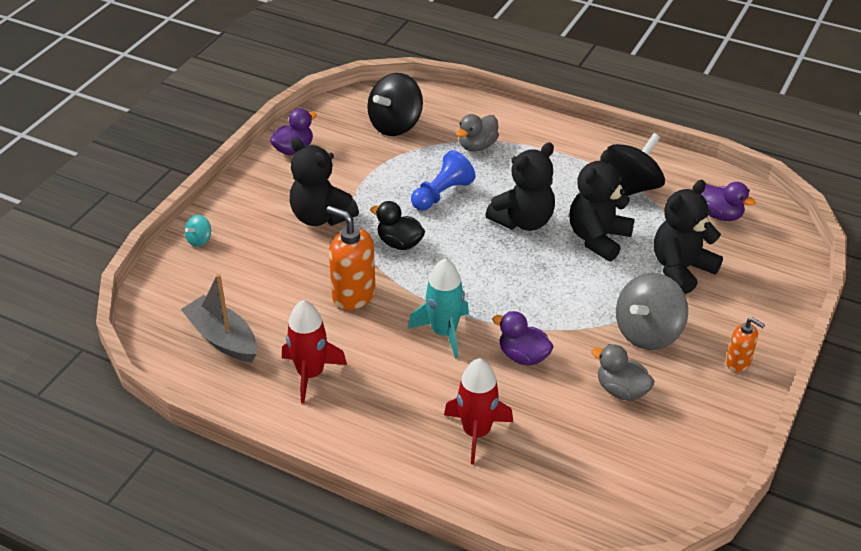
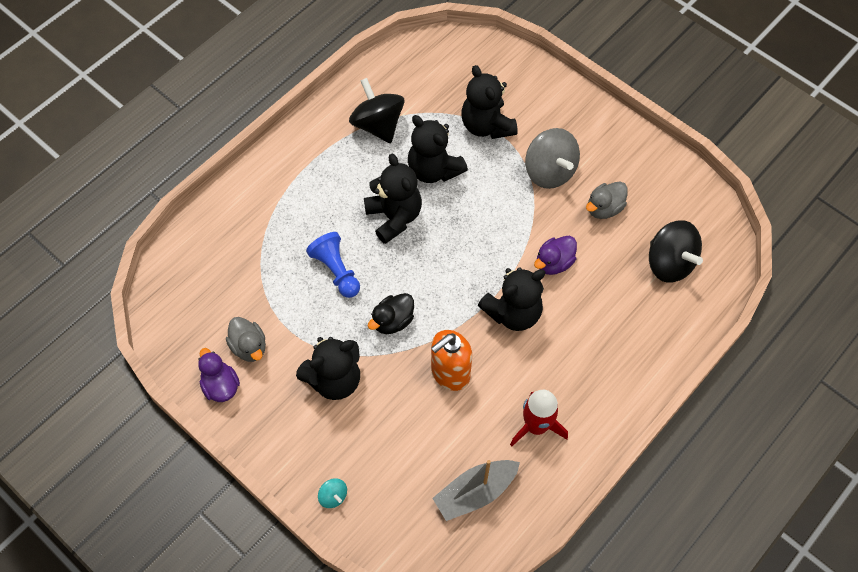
camera: 75 degrees left, 20 degrees up
(395, 125) = (217, 285): black spinning top -> black spinning top (669, 263)
(444, 332) = (513, 313): turquoise rocket -> black teddy bear
(476, 432) = (625, 317): red rocket -> none
(477, 146) = (276, 224): grey duck -> grey duck (249, 347)
(720, 215) = (431, 77): purple duck -> none
(738, 363) = (594, 126): orange soap dispenser -> none

